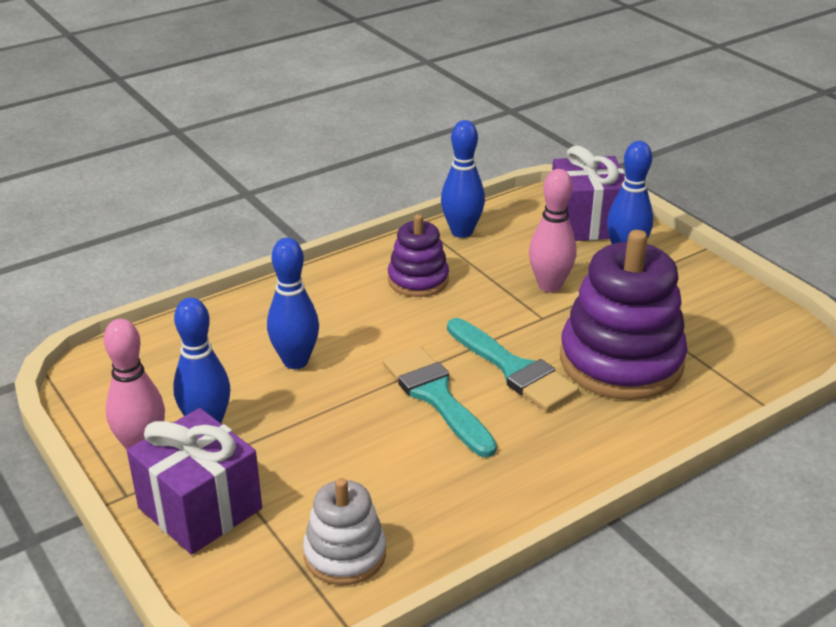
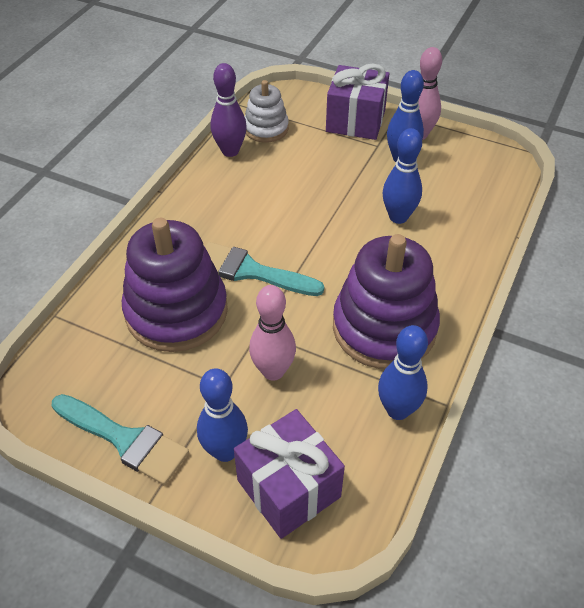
camera: 150 degrees right, 15 degrees up
(418, 280) = (384, 327): purple stacking toy -> purple stacking toy, size x1.83
(430, 536) = (230, 151): none -> purple bowling pin
(436, 397) = (287, 229): turquoise brush -> turquoise brush (124, 440)

